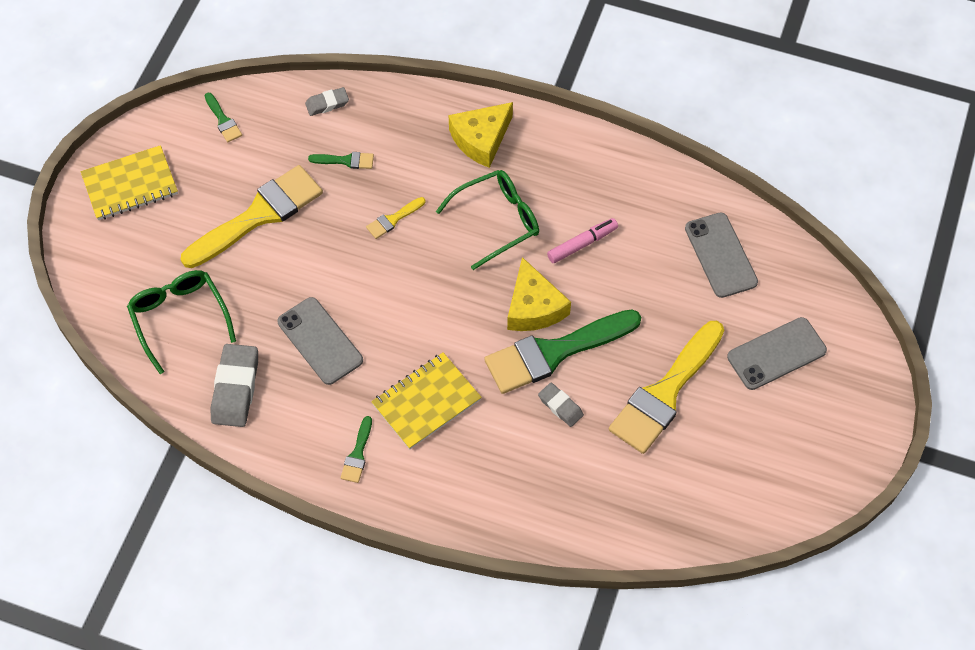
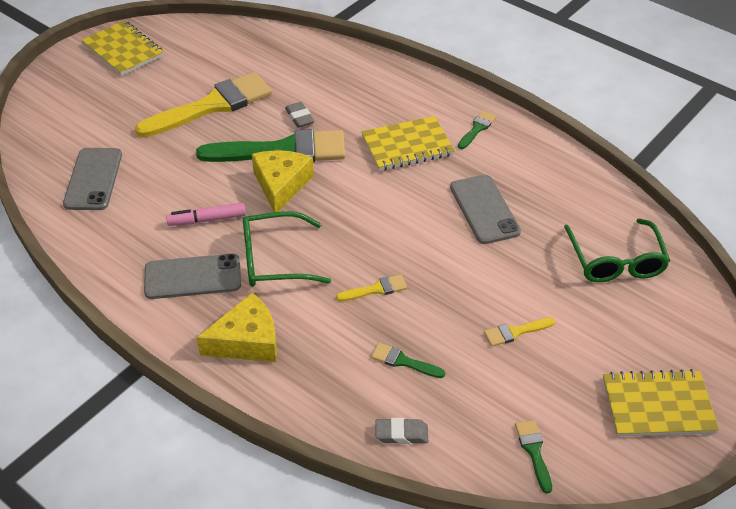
camera: 160 degrees left, 15 degrees down
(235, 388) = (571, 195): grey eraser -> none
(259, 215) = (515, 332): yellow brush -> yellow brush, size x0.42
(776, 353) = (107, 106): grey phone -> grey phone (192, 277)
(823, 448) = (123, 50): none -> yellow notebook

